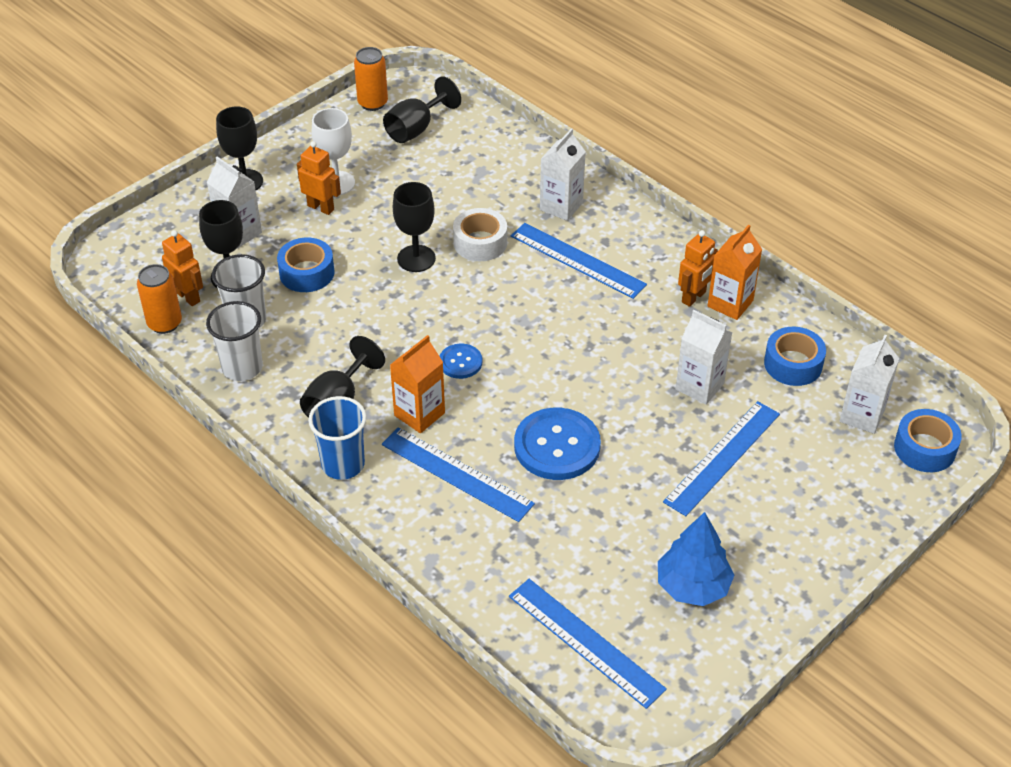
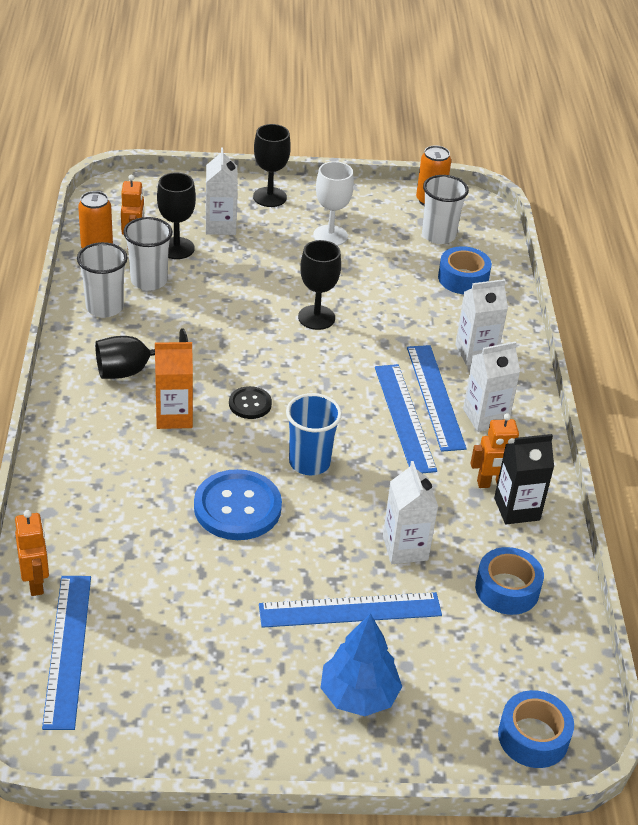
camera: 40 degrees right, 5 degrees down
(307, 273) = (229, 278): blue tape -> blue tape (463, 278)
(321, 207) = (297, 244): orange robot -> orange robot (36, 582)
(343, 464) = (80, 410): blue cup -> blue cup (309, 462)
(416, 129) = (438, 235): black goblet -> white cup
(457, 473) = (143, 472): blue ruler -> blue ruler (405, 417)
(460, 362) = (250, 404): blue button -> black button
(480, 243) = (378, 337): white tape -> none
(693, 586) = (196, 678): blue tree -> blue tree (358, 695)
(730, 303) = (517, 509): orange carton -> black carton
(862, 415) = (512, 670): white carton -> white carton (485, 417)

